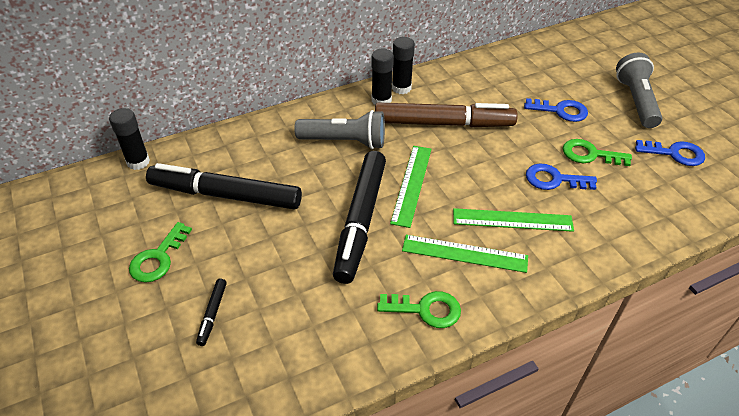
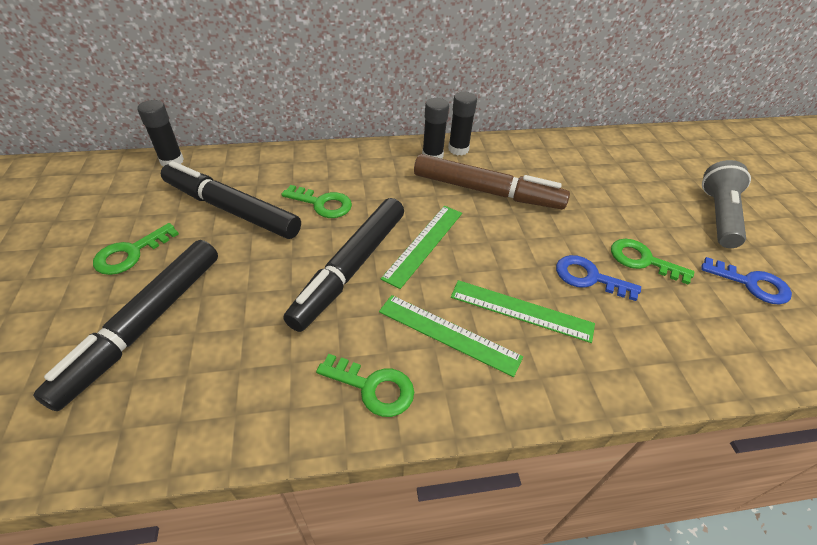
camera: 15 degrees right, 0 degrees up
(212, 314) = (145, 325): black marker -> black marker, size x2.46
(306, 169) = (322, 204): none -> green key
(345, 141) = (376, 186): grey flashlight -> none
(561, 111) = (624, 207): blue key -> none

